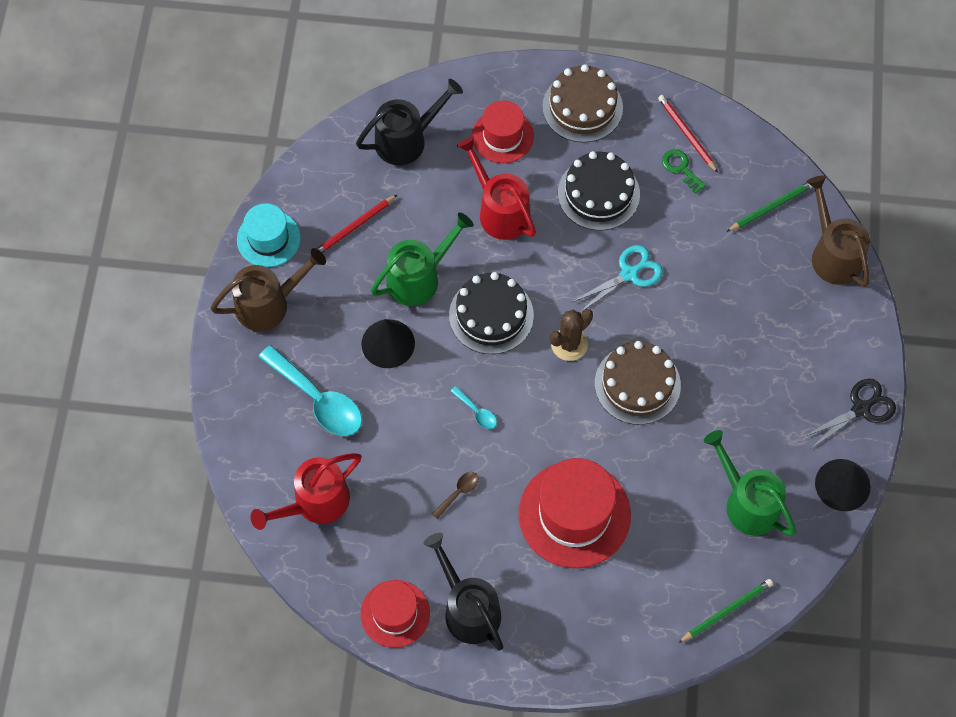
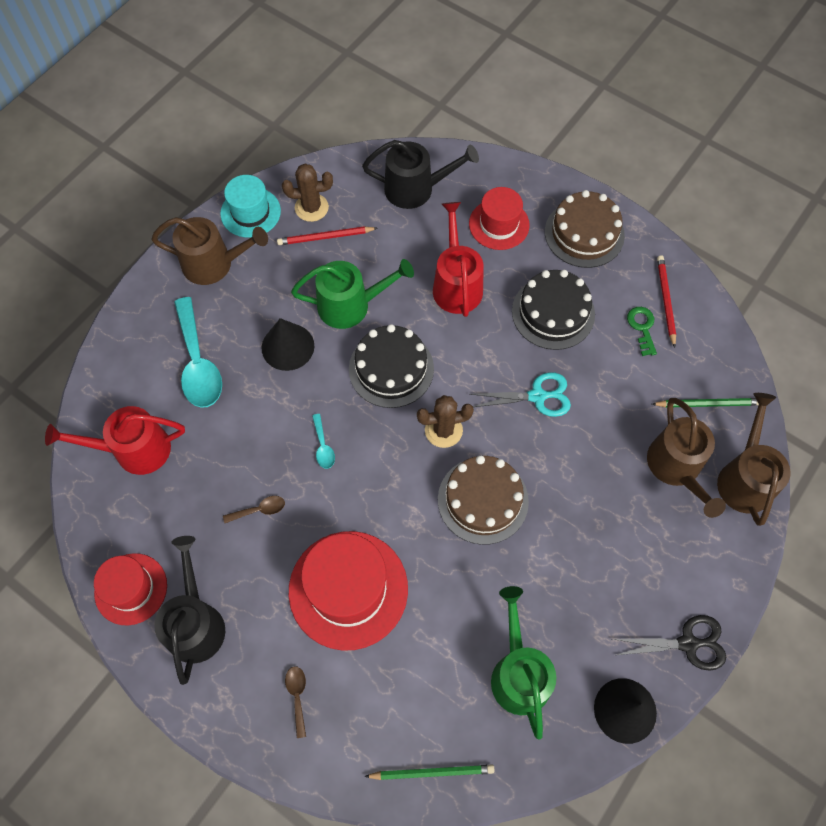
camera: 30 degrees right, 0 degrees up
(322, 206) = (311, 208): none -> brown cactus
(588, 617) = (297, 696): none -> brown spoon
(776, 274) = (676, 467): none -> brown watering can

